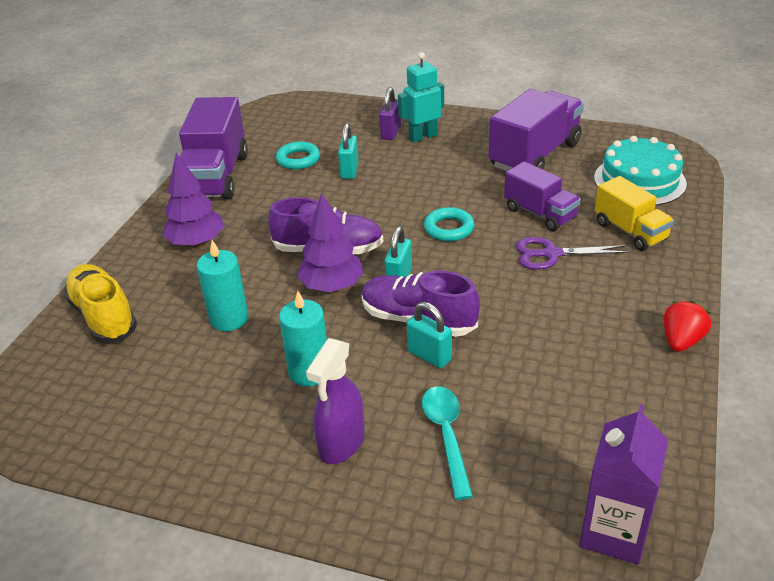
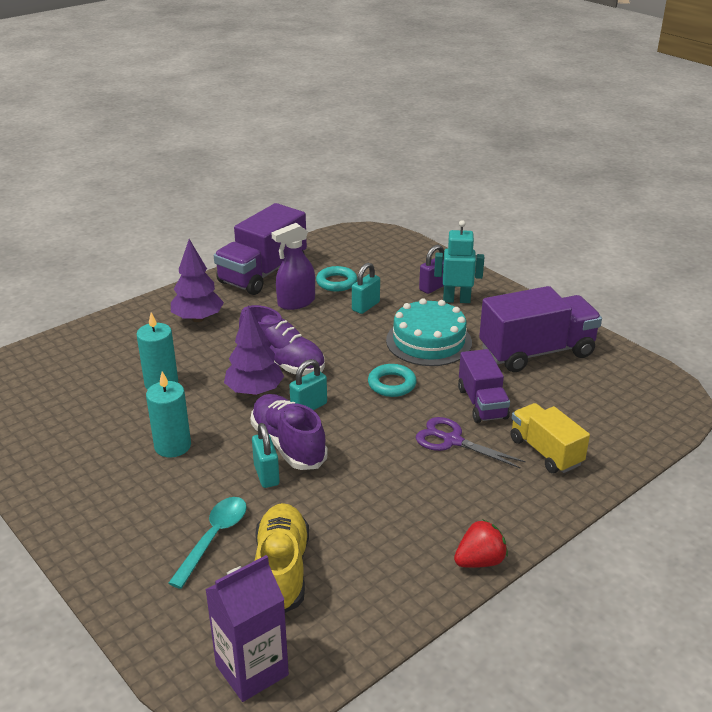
camera: 30 degrees right, 5 degrees down
(104, 316) = (87, 346): yellow shoe -> yellow shoe (282, 570)
(341, 443) = (140, 505): purple spray bottle -> purple spray bottle (296, 302)
(630, 231) = (545, 452): yellow truck -> yellow truck turned 150 degrees clockwise
(639, 180) = (609, 412): turquoise cake -> turquoise cake (428, 341)

